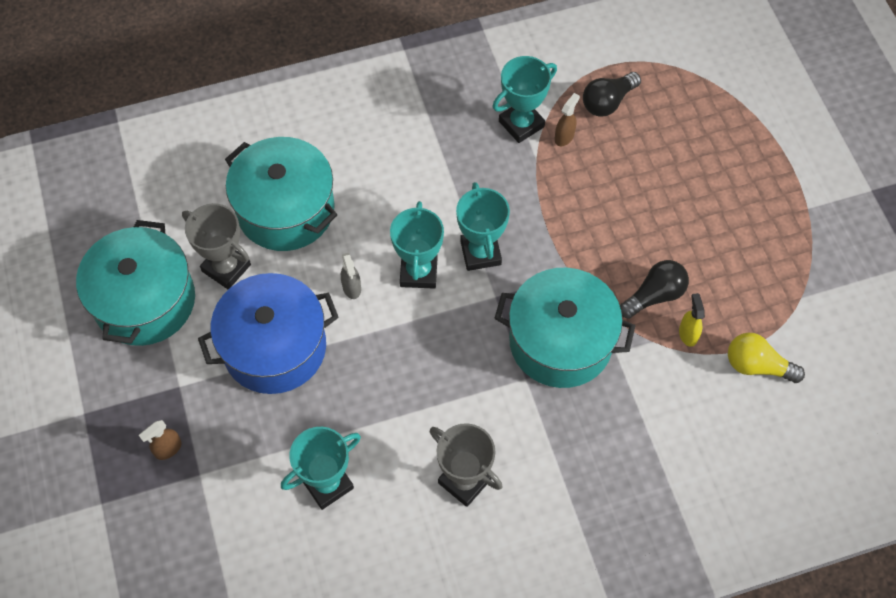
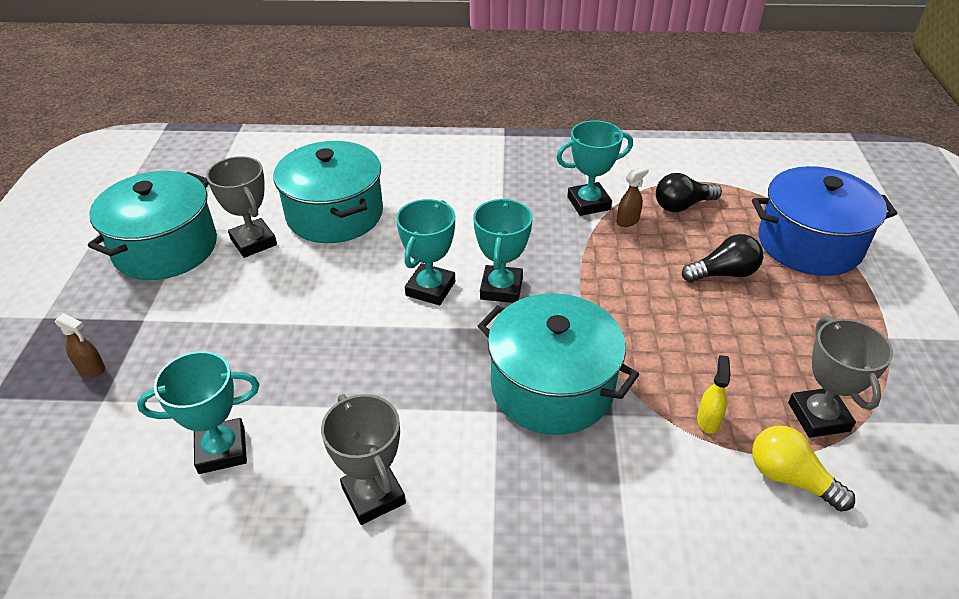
camera: 20 degrees right, 20 degrees down
(168, 449) = (91, 369): brown spray bottle -> brown spray bottle turned 135 degrees counterclockwise
(274, 347) = (253, 312): blue pot -> blue pot (809, 244)
(352, 288) = (358, 285): grey spray bottle -> none
(654, 295) = (678, 372): black light bulb -> black light bulb (723, 274)
(767, 304) = (818, 417): none -> grey trophy

